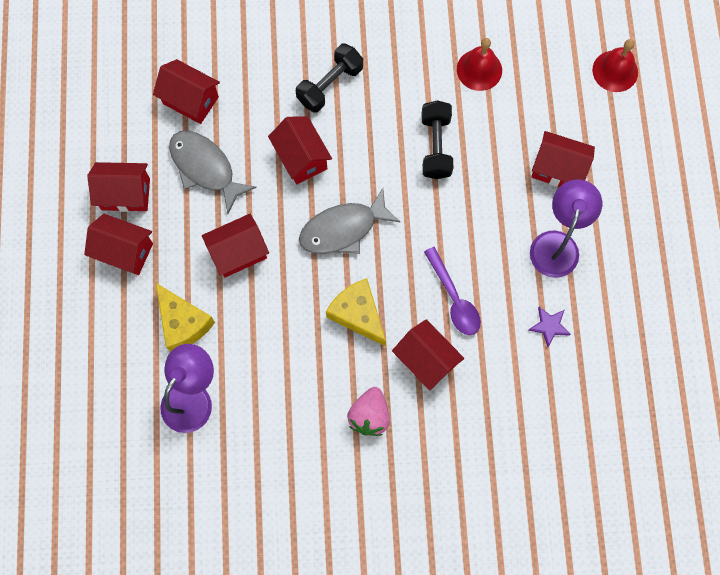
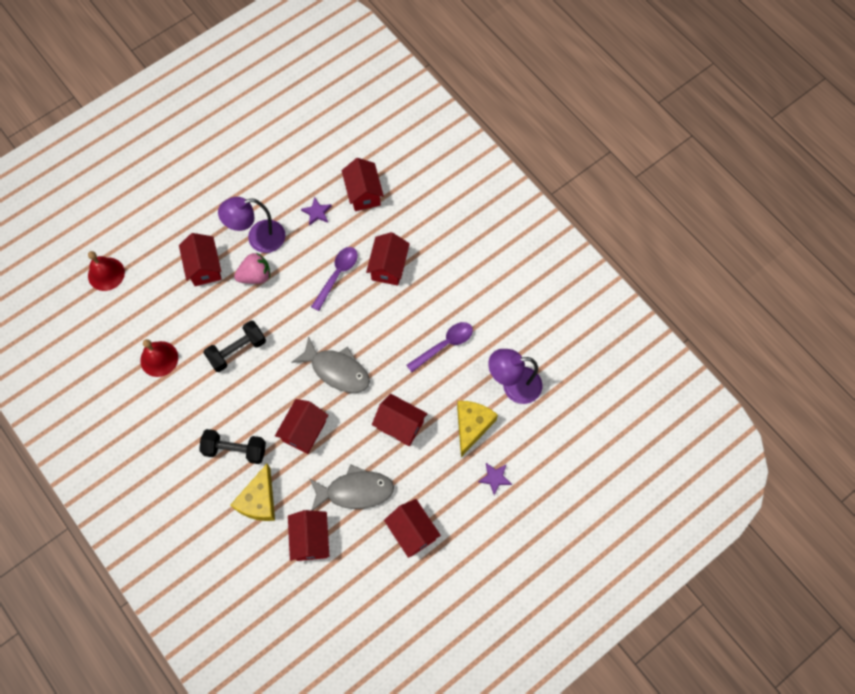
camera: 125 degrees left, 5 degrees down
(114, 307) = (495, 478): none -> purple star
(124, 251) = (452, 501): red house -> red house (363, 193)
(205, 168) = (355, 491): grey fish -> grey fish turned 105 degrees counterclockwise
(291, 357) = (444, 345): none -> purple spoon
(358, 314) = (388, 324): yellow cheese -> yellow cheese (259, 500)
(369, 415) = (446, 277): pink strawberry -> pink strawberry (255, 276)

